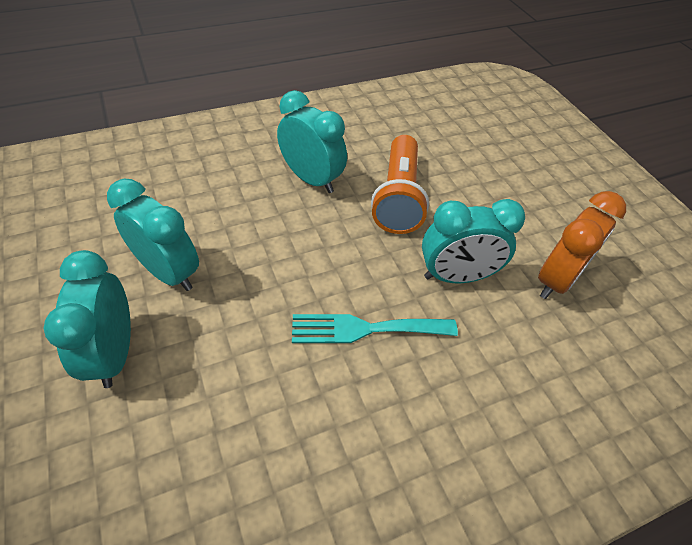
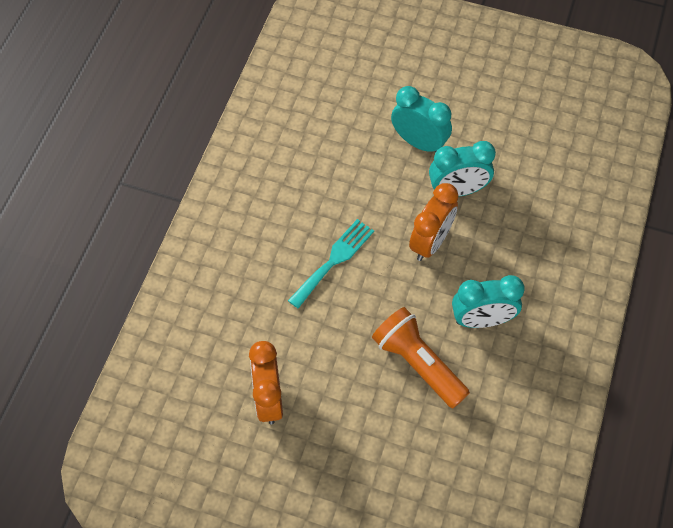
camera: 135 degrees right, 10 degrees up
(261, 258) = (430, 242): none -> orange clock
(456, 276) = (324, 340): turquoise clock -> none

